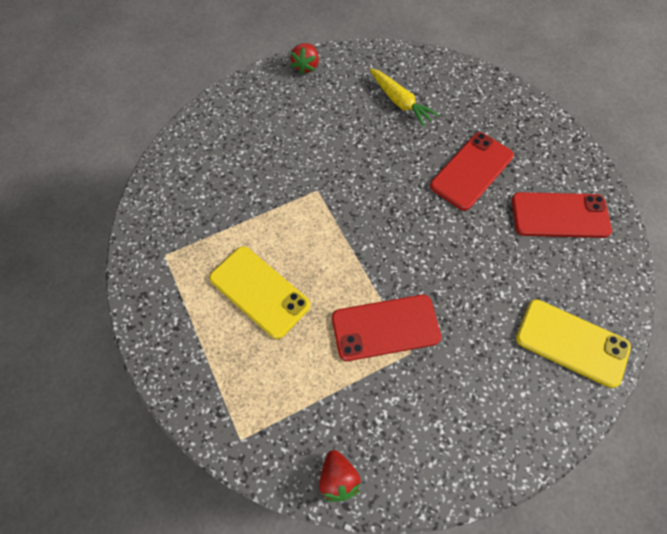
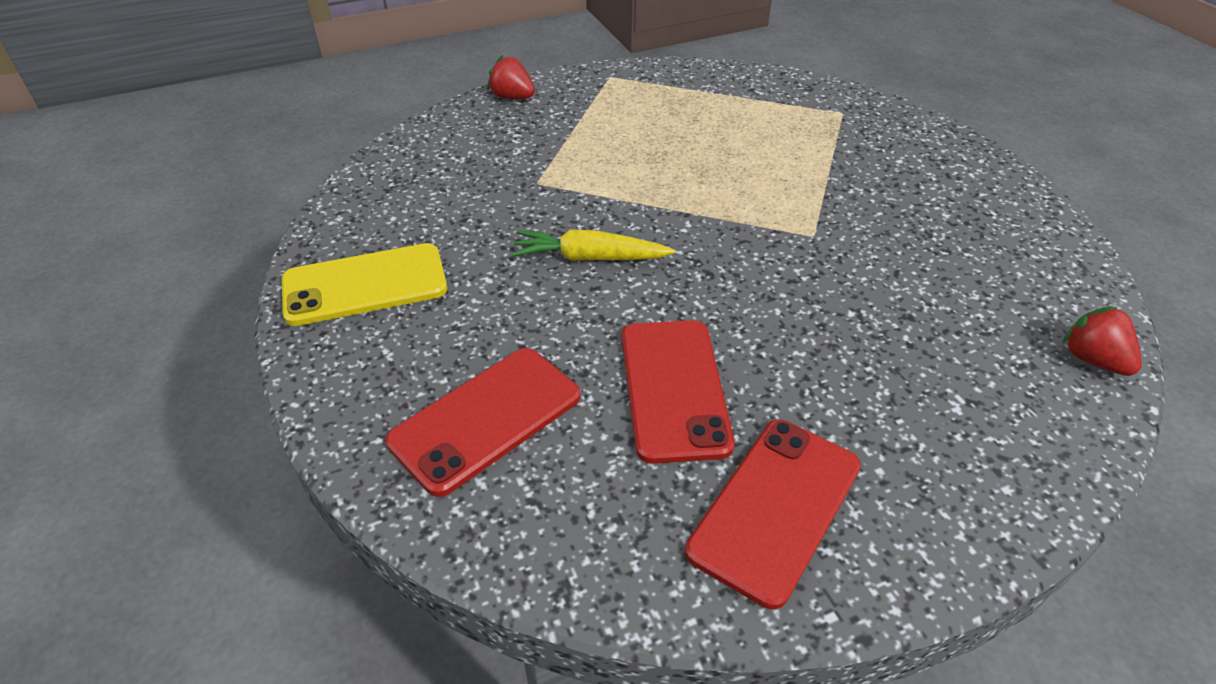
camera: 135 degrees right, 20 degrees down
(259, 291) = (728, 139): yellow phone -> none
(385, 327) = (582, 183): red phone -> red phone (775, 508)
(400, 102) = (901, 413): yellow carrot -> yellow carrot (589, 258)

